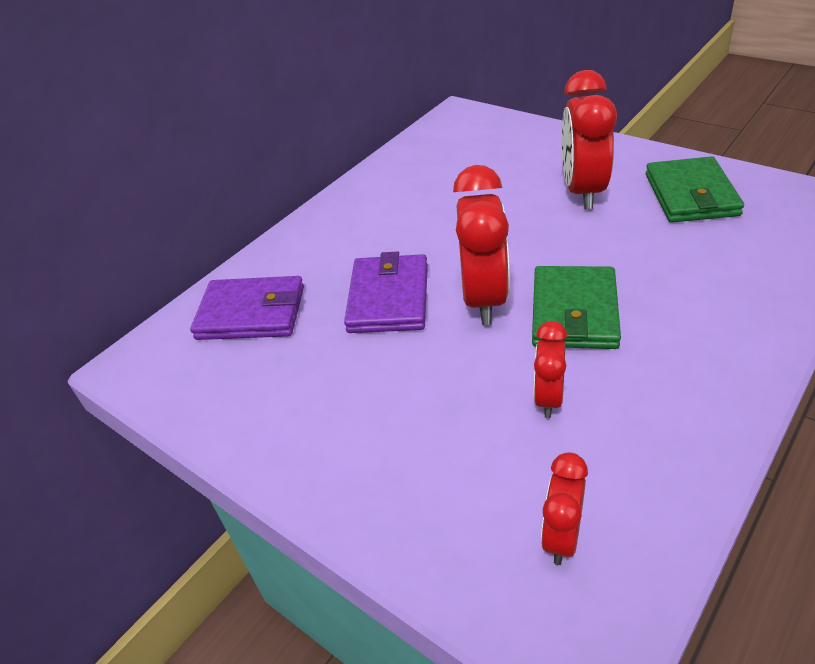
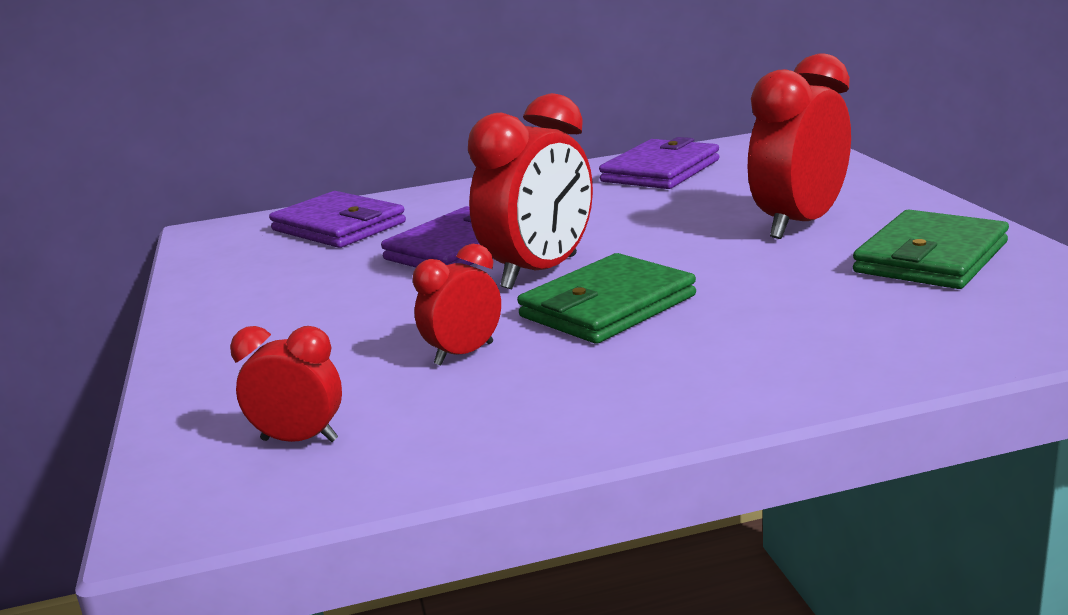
camera: 35 degrees right, 20 degrees down
(422, 168) = (660, 171): none -> purple wallet
(561, 537) = (299, 440): red clock -> red clock turned 45 degrees clockwise

